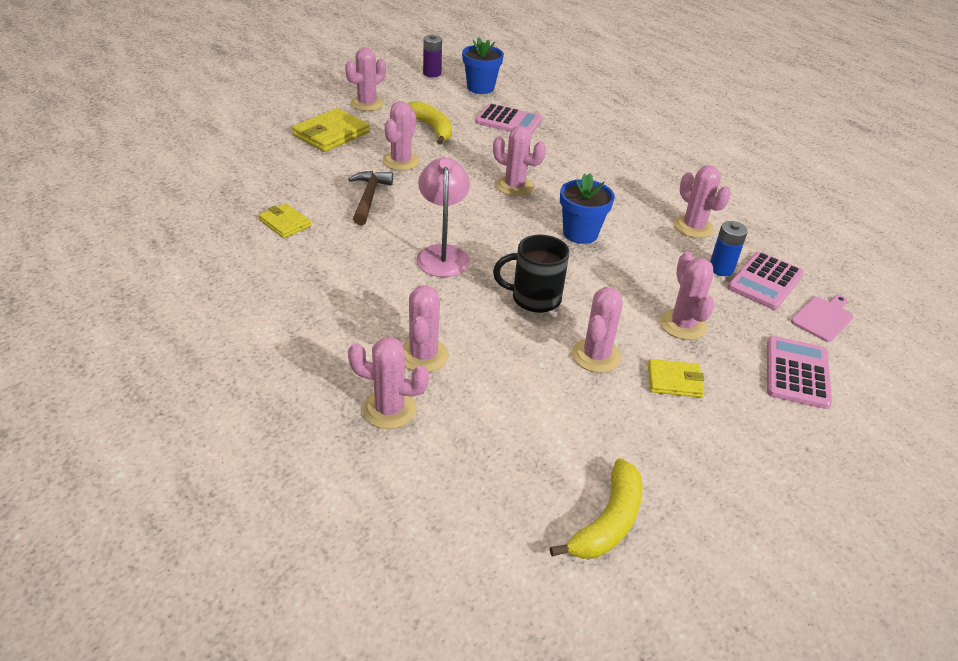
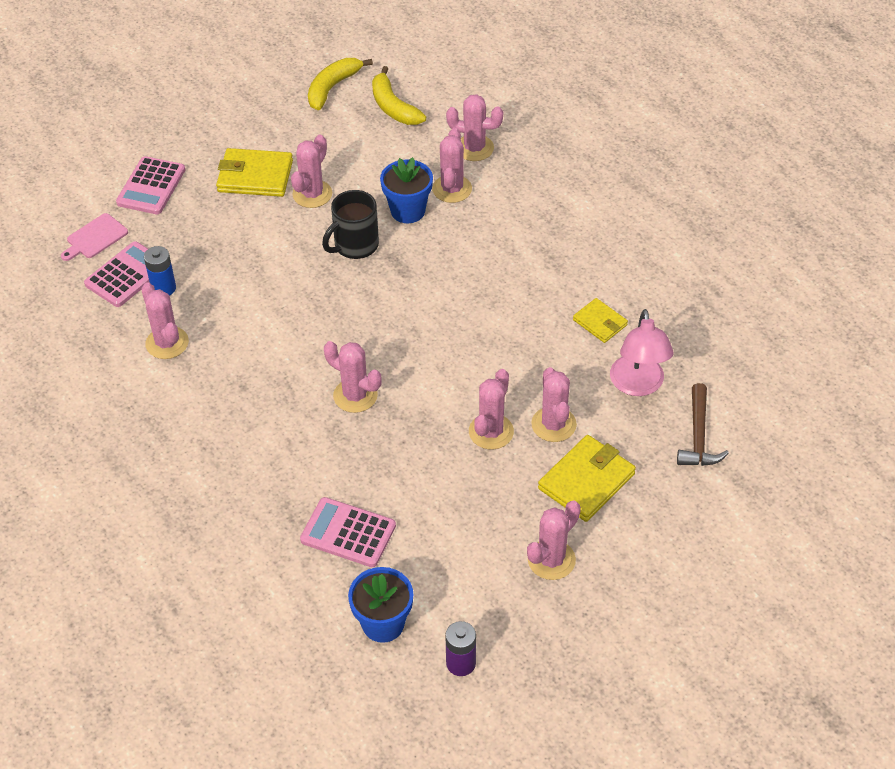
camera: 175 degrees left, 10 degrees up
(369, 197) = (520, 366): brown hammer -> brown hammer (698, 436)
(432, 128) = (455, 506): yellow banana -> yellow banana (393, 107)
(442, 254) = (438, 291): pink lamp -> pink lamp (638, 385)
(534, 298) = (355, 245): black mug -> black mug turned 135 degrees clockwise
(580, 233) = (294, 326): blue flower pot -> blue flower pot (408, 211)
(674, 381) = (255, 176): yellow wallet -> yellow wallet, size x1.68
(682, 325) = (228, 225): pink cactus -> pink cactus (553, 424)

